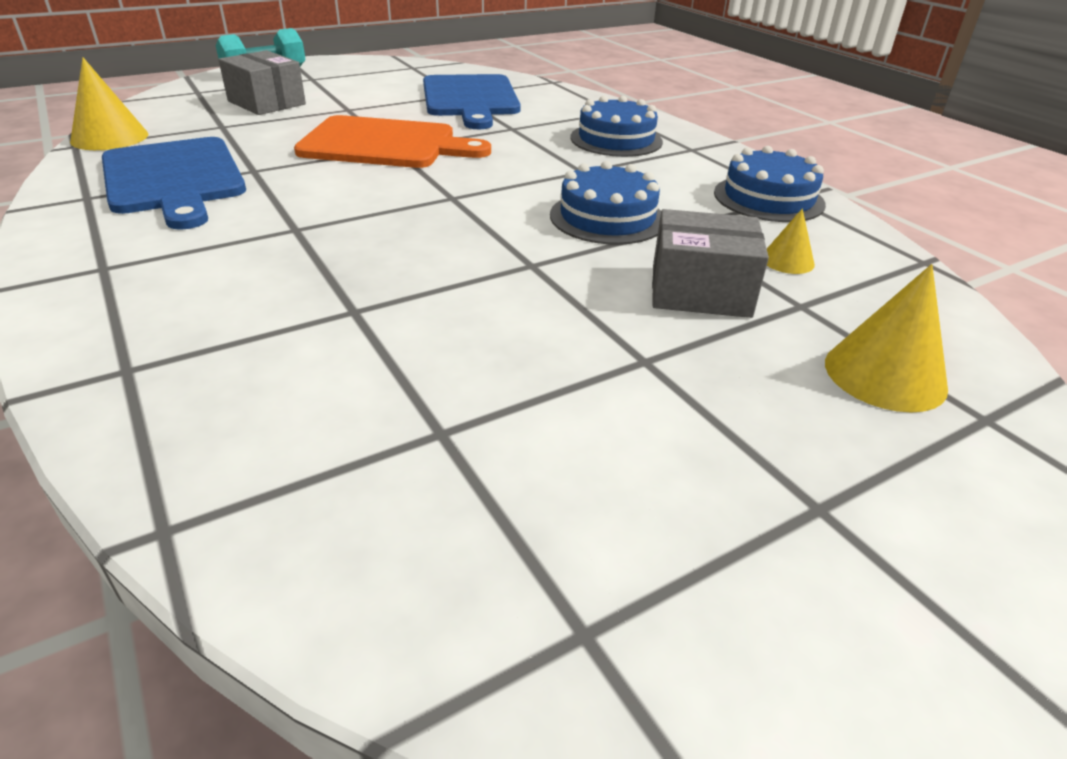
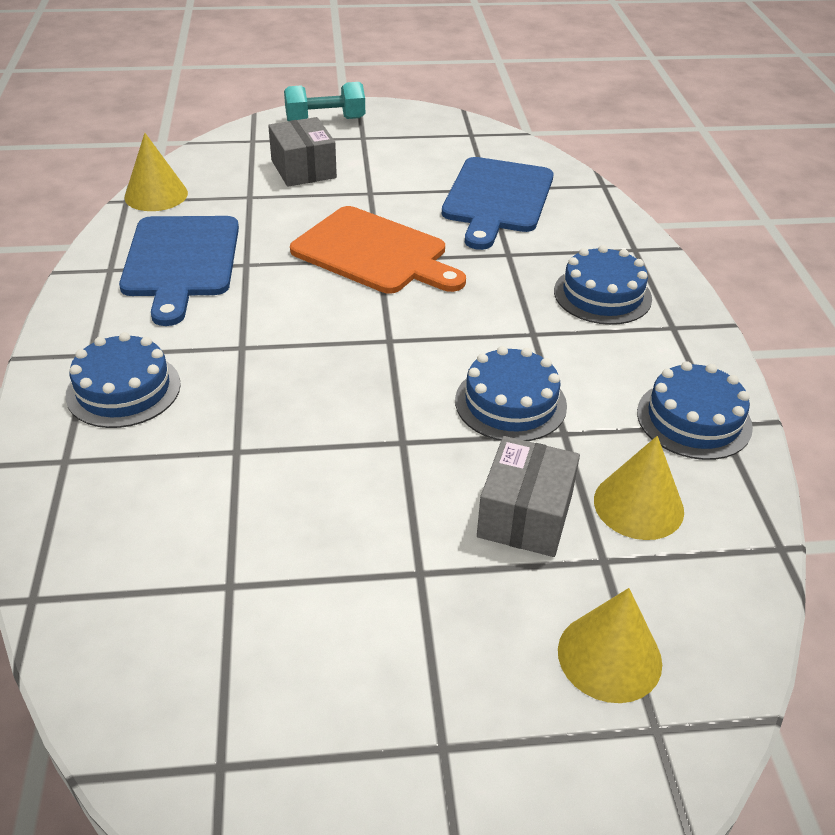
camera: 25 degrees right, 5 degrees up
(169, 289) = (123, 389): none -> blue cake
(700, 291) = (525, 515): grey box -> grey box turned 75 degrees clockwise
(787, 261) = (638, 505): yellow cone -> yellow cone, size x1.75

